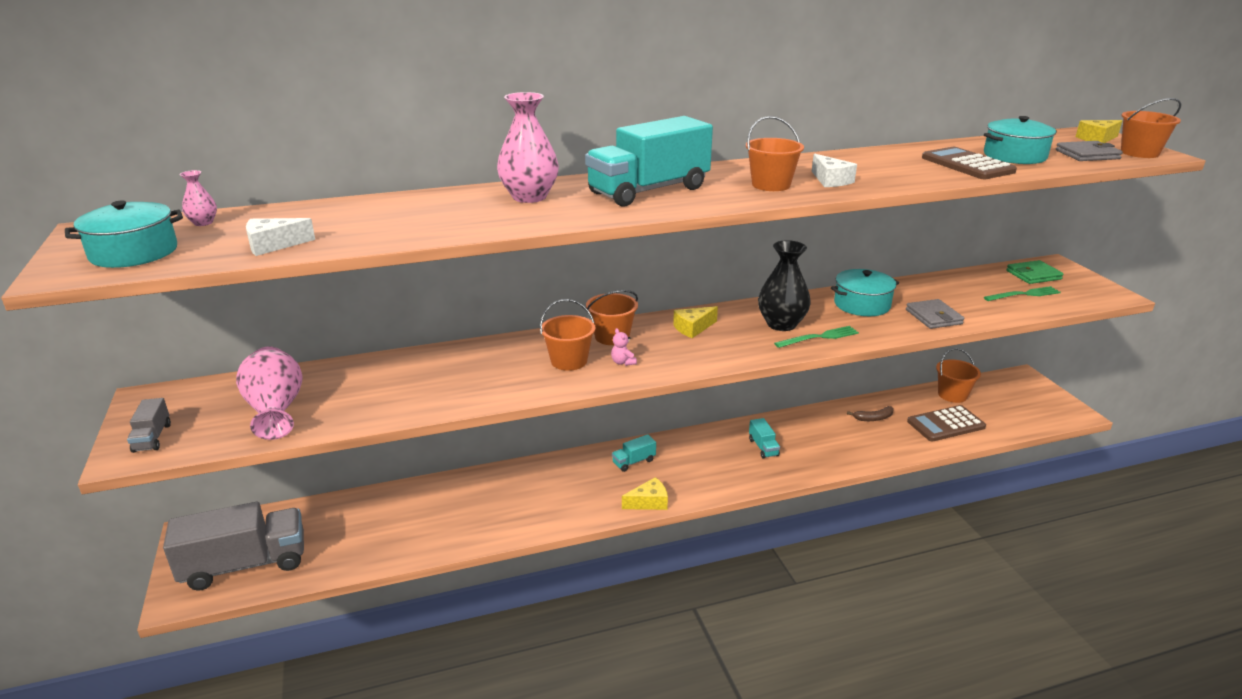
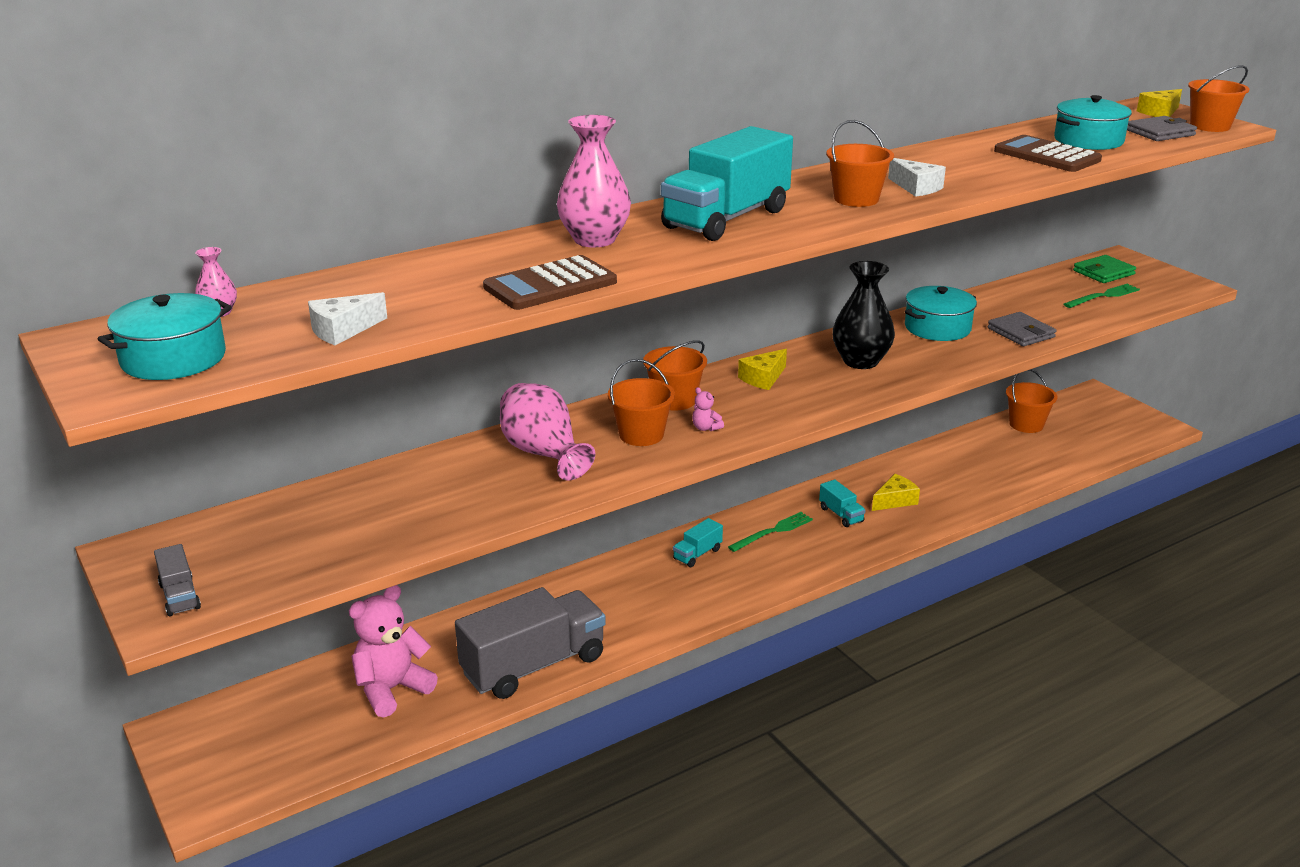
camera: 15 degrees left, 0 degrees up
(245, 565) = (271, 753): grey truck -> grey truck (534, 665)
(276, 410) = (317, 541): pink vase -> pink vase (543, 454)
(355, 531) = (392, 689): none -> pink teddy bear
(649, 502) = (738, 597): yellow cheese -> yellow cheese (895, 500)
(819, 337) = (910, 371): green fork -> green fork (773, 531)
(874, 418) = (951, 463): brown banana -> none
(945, 424) = (1031, 459): brown calculator -> brown calculator (550, 285)

